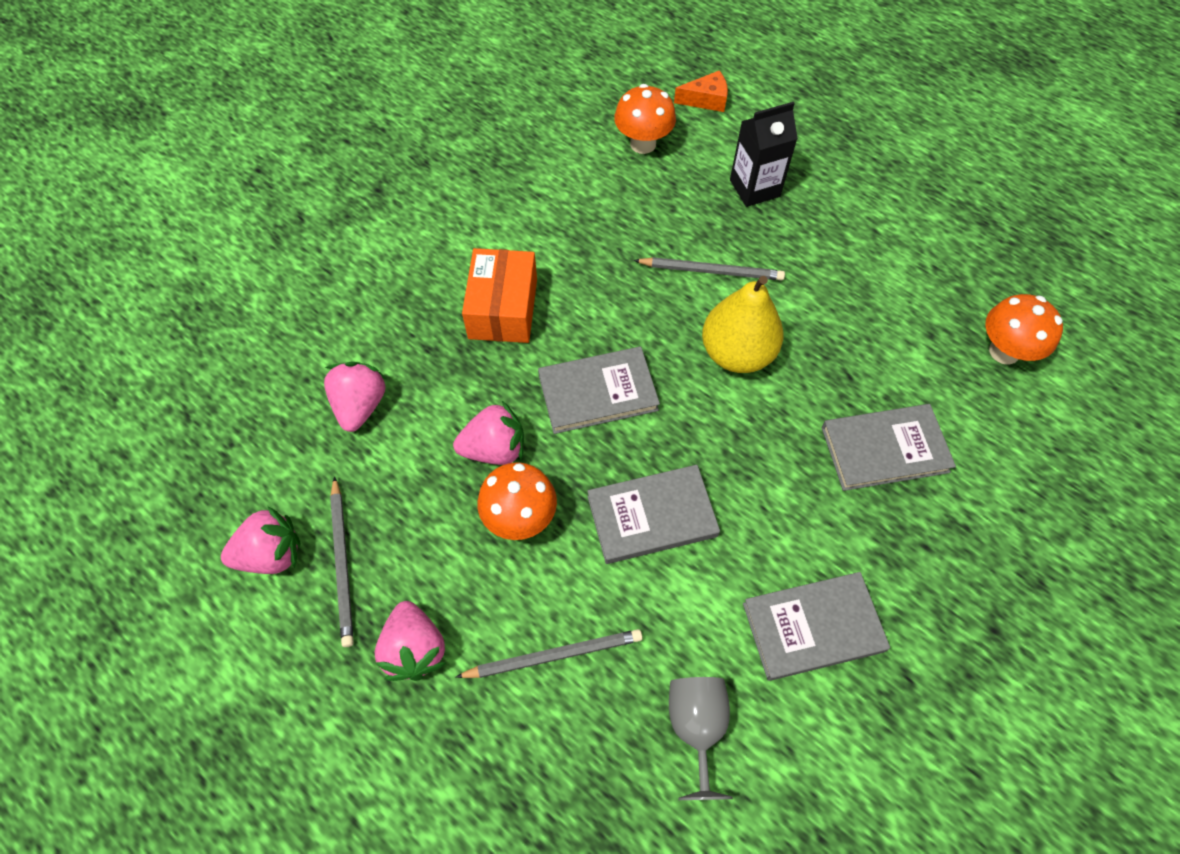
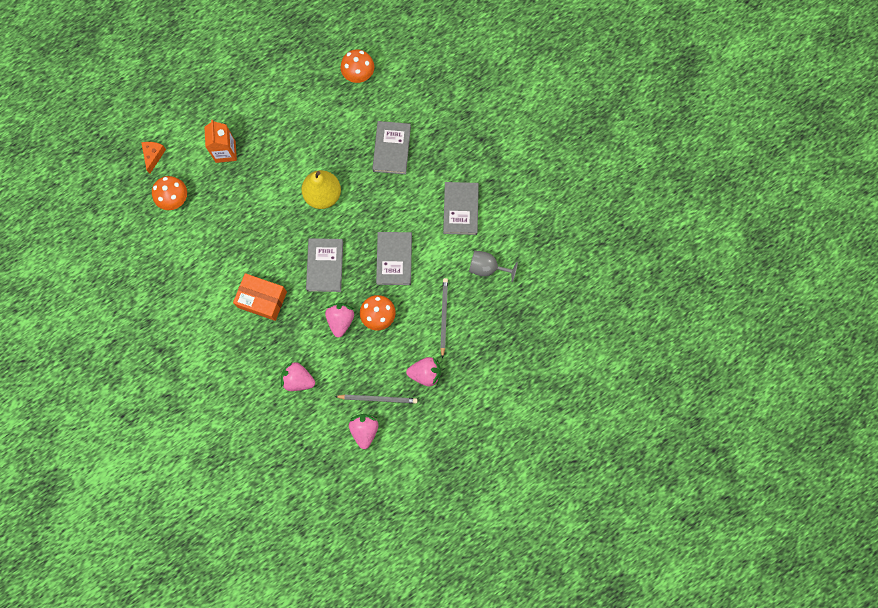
camera: 75 degrees left, 15 degrees up
(711, 271) = (271, 191): grey pencil -> none
(754, 188) = (225, 152): black carton -> orange carton

